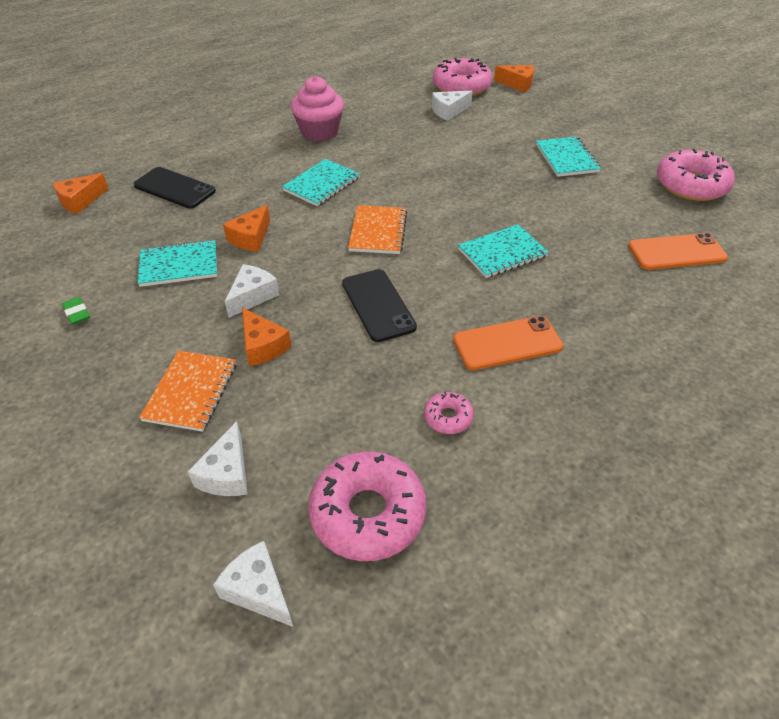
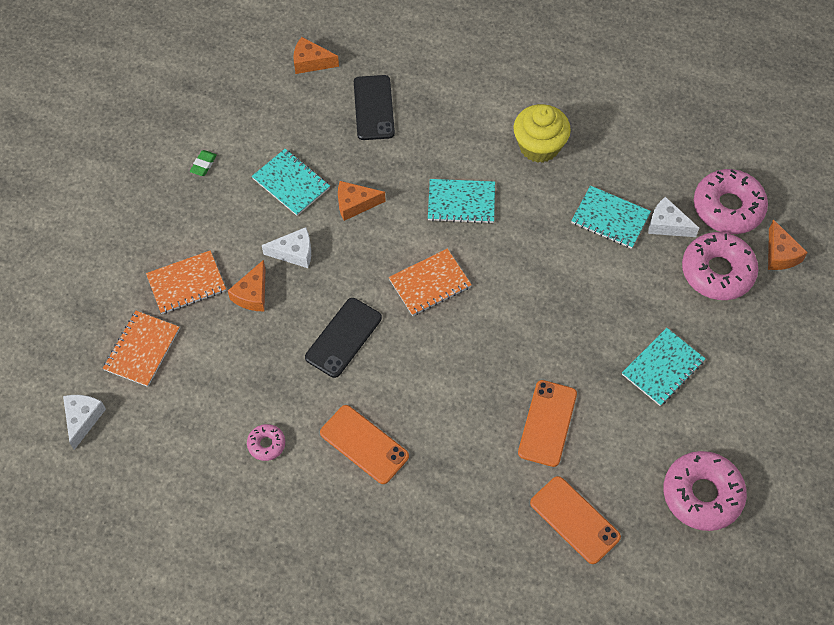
camera: 55 degrees right, 15 degrees up
(226, 473) = (142, 349): white cheese -> orange notebook
(319, 132) = (539, 146): pink cupcake -> yellow cupcake
(368, 513) = (164, 442): pink donut -> pink donut (717, 271)
(502, 253) = (470, 387): turquoise notebook -> turquoise notebook (610, 218)
(572, 228) = (547, 423): none -> orange phone

